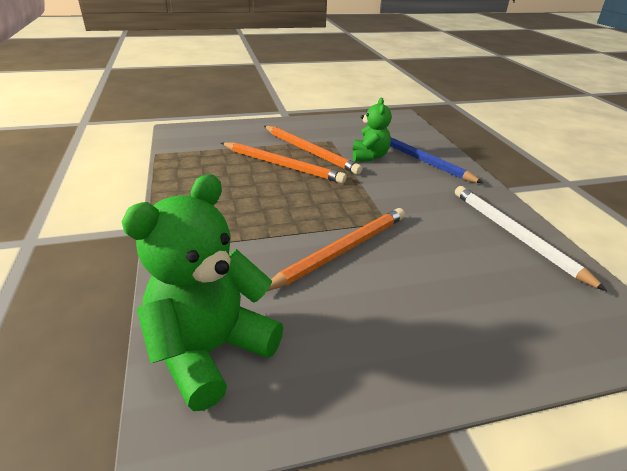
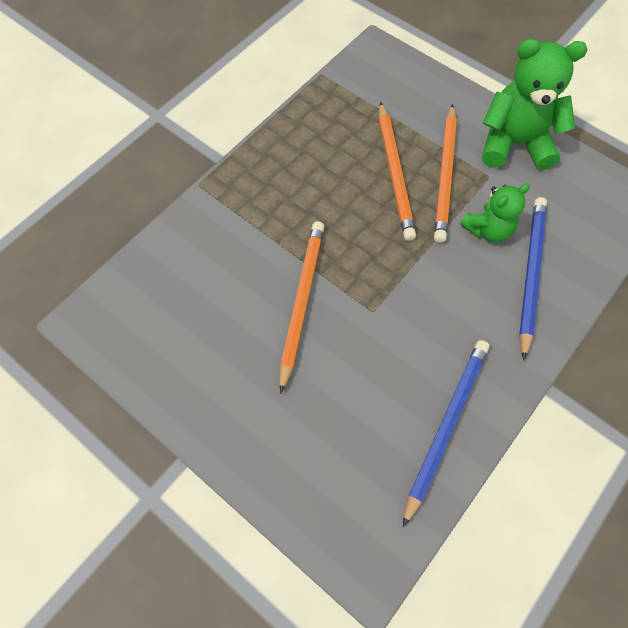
camera: 55 degrees right, 30 degrees up
(211, 351) = (143, 294): green teddy bear -> green teddy bear (514, 143)
(341, 250) = (301, 301): orange pencil -> orange pencil turned 90 degrees counterclockwise
(515, 235) = (445, 425): white pencil -> blue pencil

